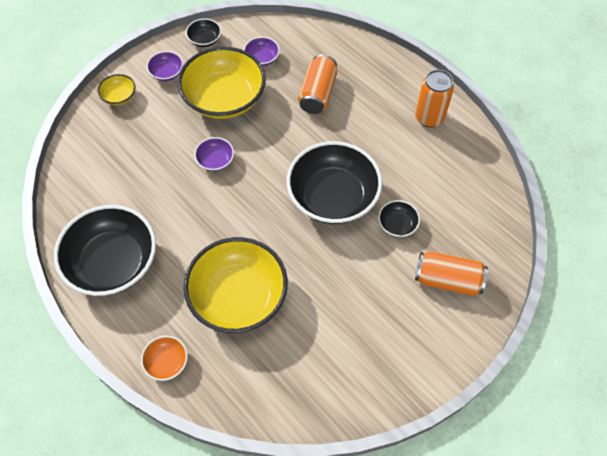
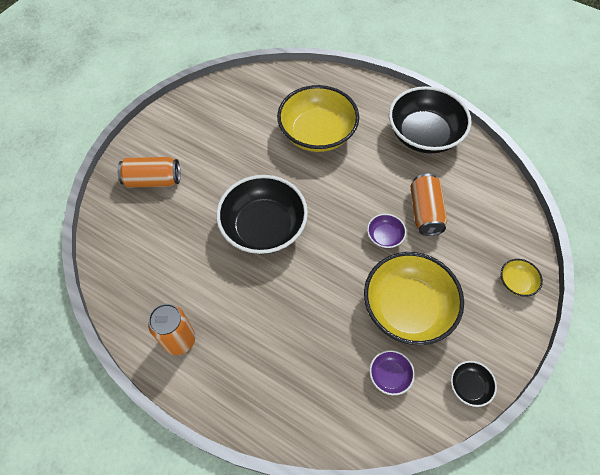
camera: 165 degrees right, 0 degrees up
(167, 73) = (485, 325): purple bowl -> none
(167, 362) = (350, 85): orange bowl -> none
(317, 94) = (309, 340): orange can -> orange can (425, 212)
(397, 224) = (200, 215): black bowl -> none

